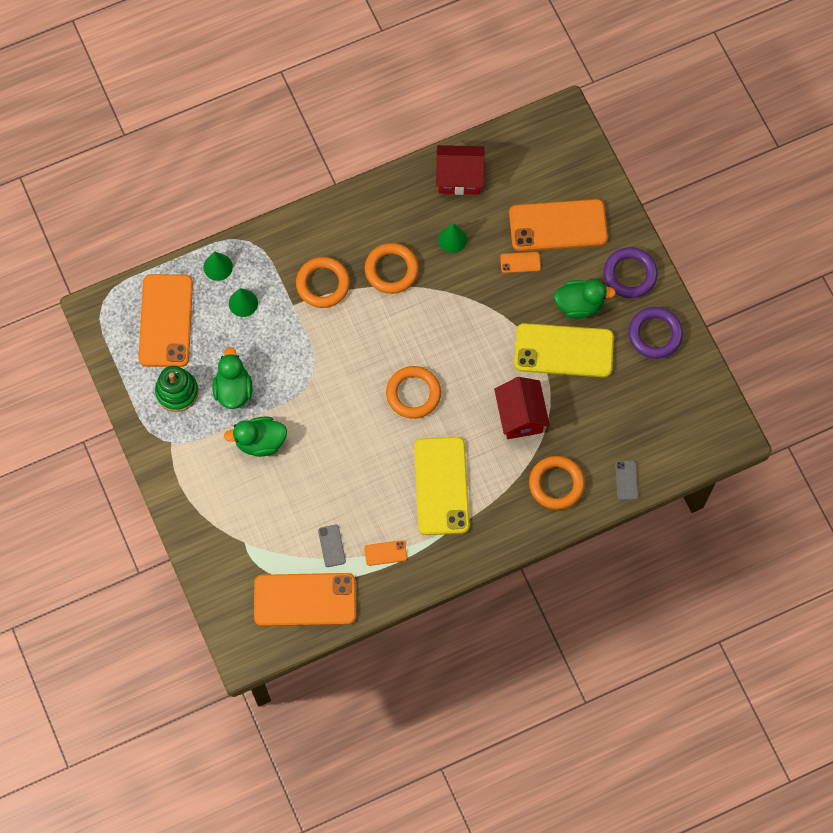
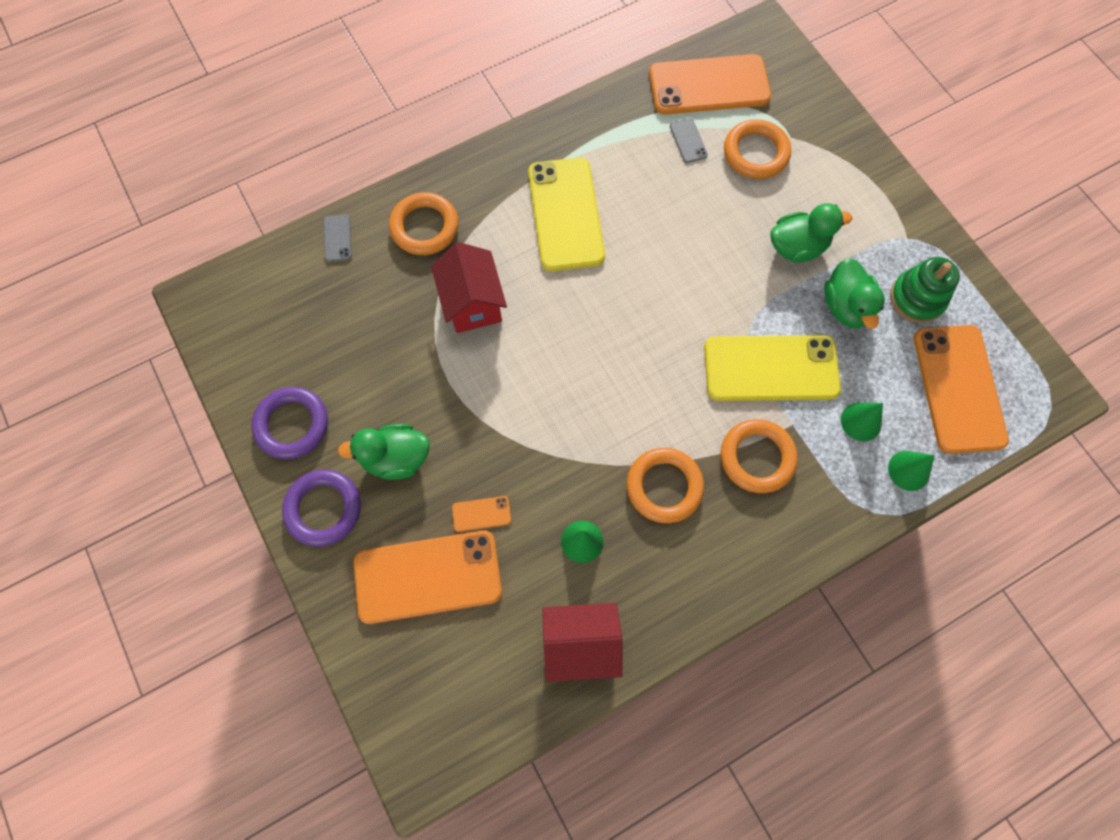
camera: 175 degrees right, 0 degrees up
(385, 553) = (624, 138): orange phone -> none
(413, 394) = (613, 320): orange ring -> orange ring (755, 153)
(563, 350) = (417, 392): yellow phone -> yellow phone (771, 369)

